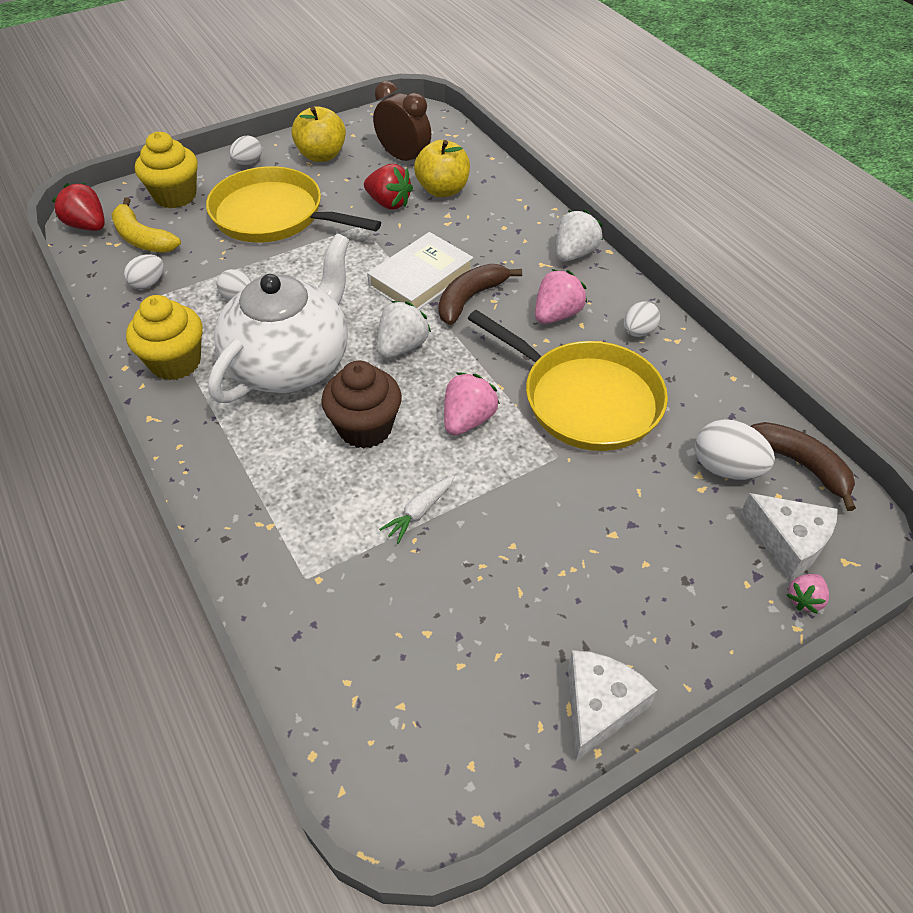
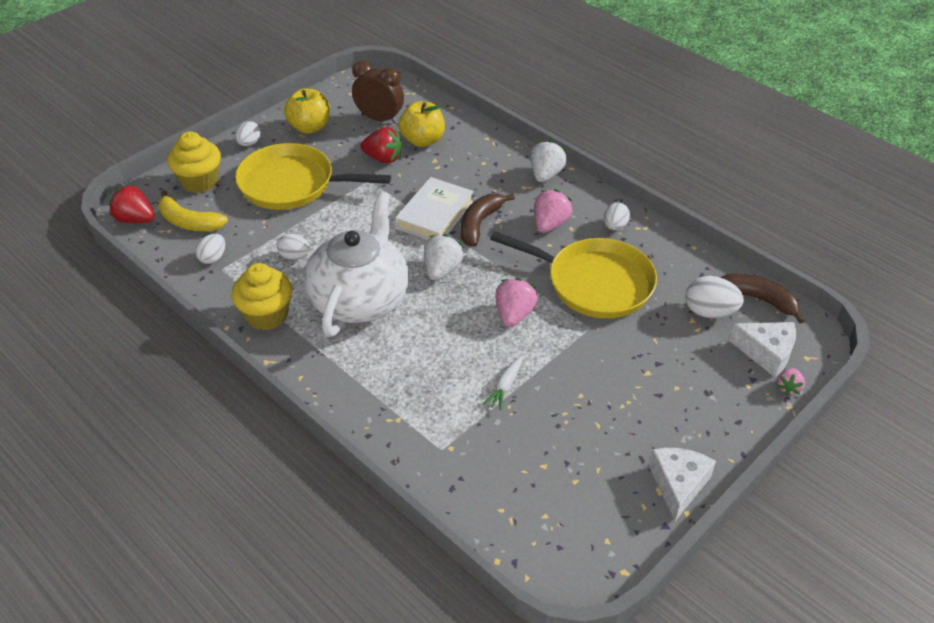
camera: 15 degrees left, 5 degrees down
(365, 428) = (439, 335): brown cupcake -> none

